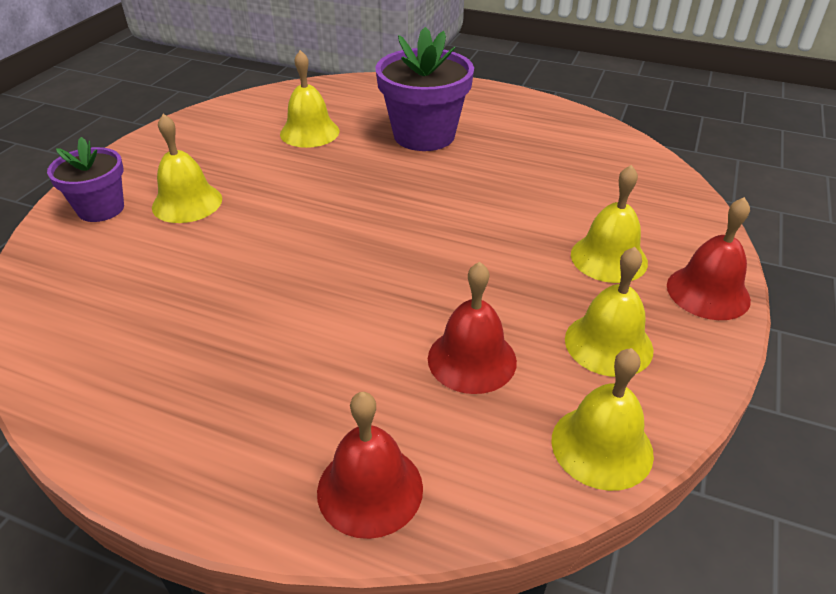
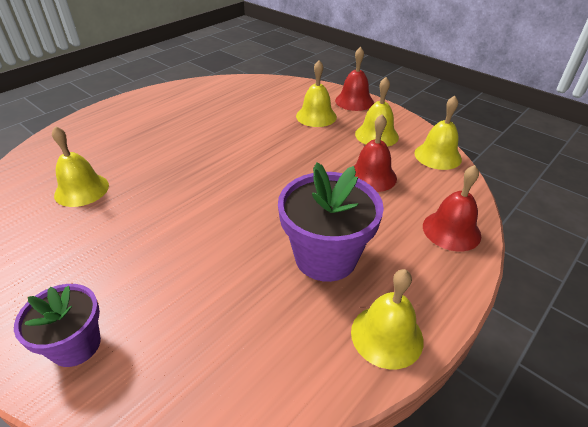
camera: 70 degrees left, 0 degrees up
(187, 203) = (122, 277): yellow bell -> yellow bell (386, 335)
(424, 135) = (145, 140): purple flower pot -> purple flower pot (325, 257)

